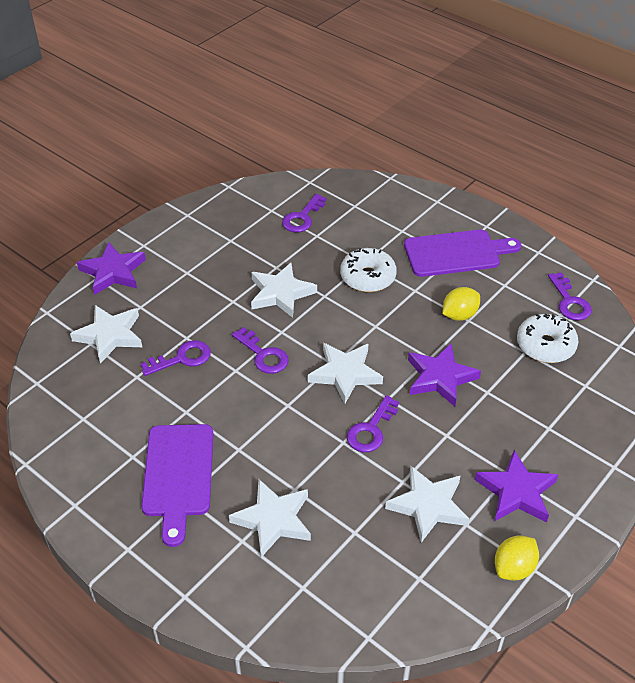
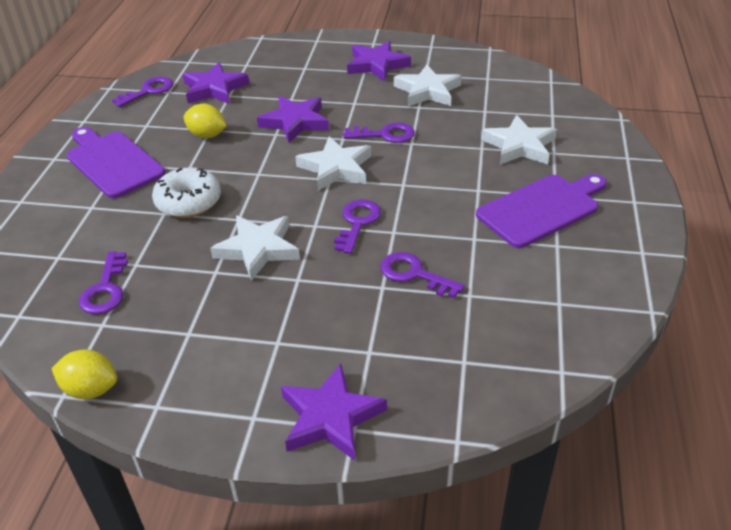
camera: 120 degrees left, 5 degrees down
(110, 335) = (437, 351): white star -> none
(302, 218) = (105, 289): purple key -> purple key turned 90 degrees clockwise
(514, 568) = (438, 52): yellow lemon -> yellow lemon (91, 389)
(545, 345) = (214, 89): white donut -> purple star

